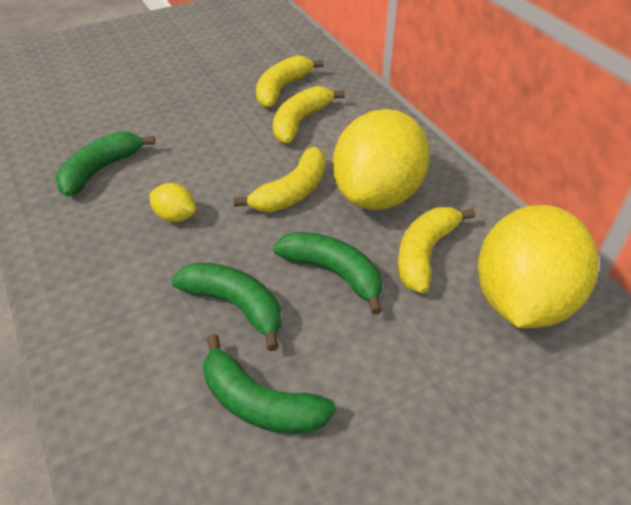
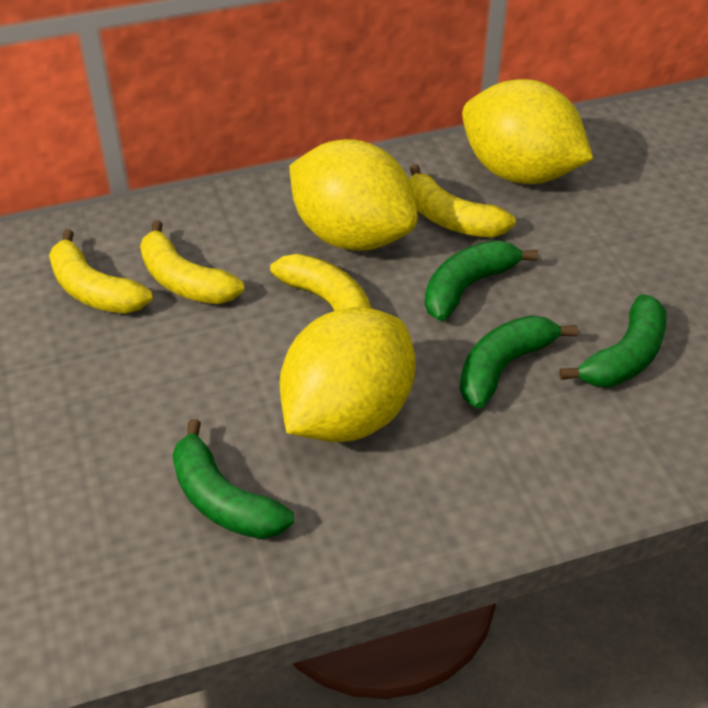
camera: 80 degrees left, 0 degrees up
(175, 216) = (347, 415): yellow lemon -> yellow lemon, size x2.44

